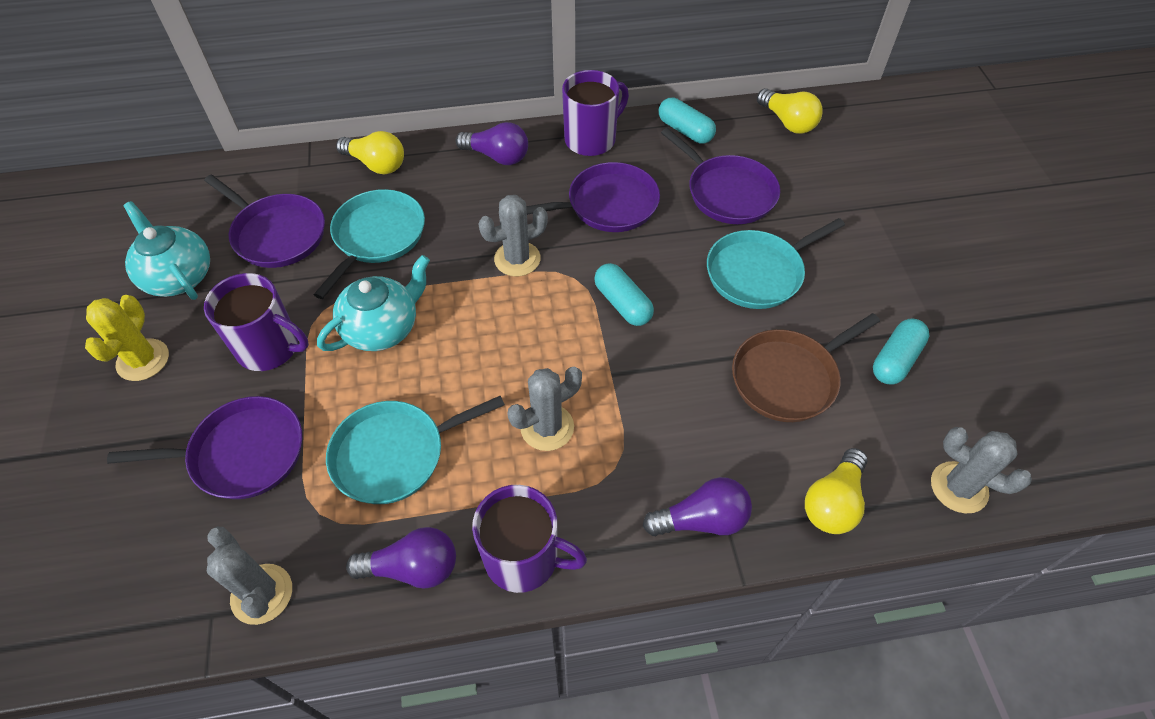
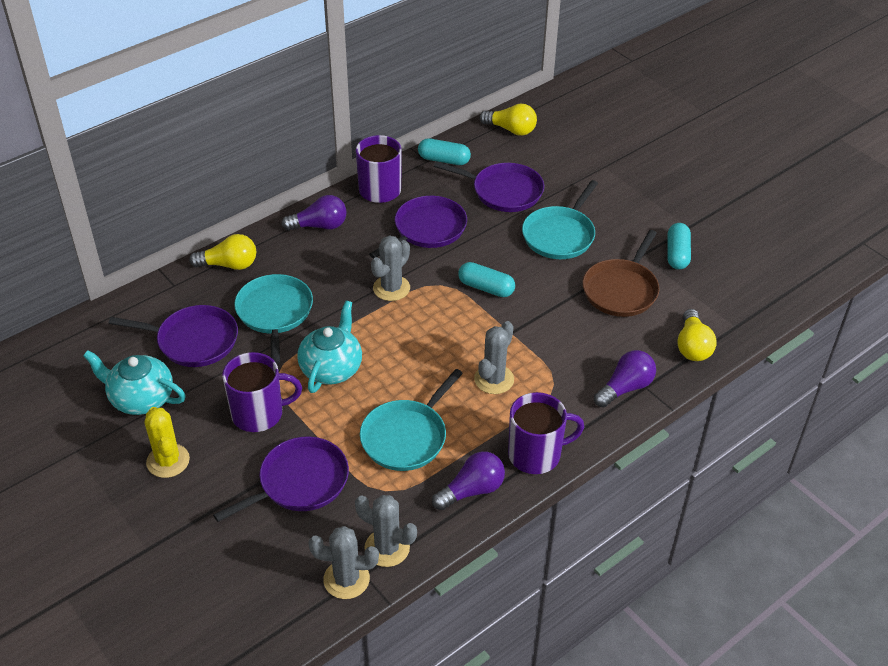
camera: 30 degrees left, 10 degrees down
(959, 487) = (755, 309): grey cactus -> grey cactus (346, 579)

